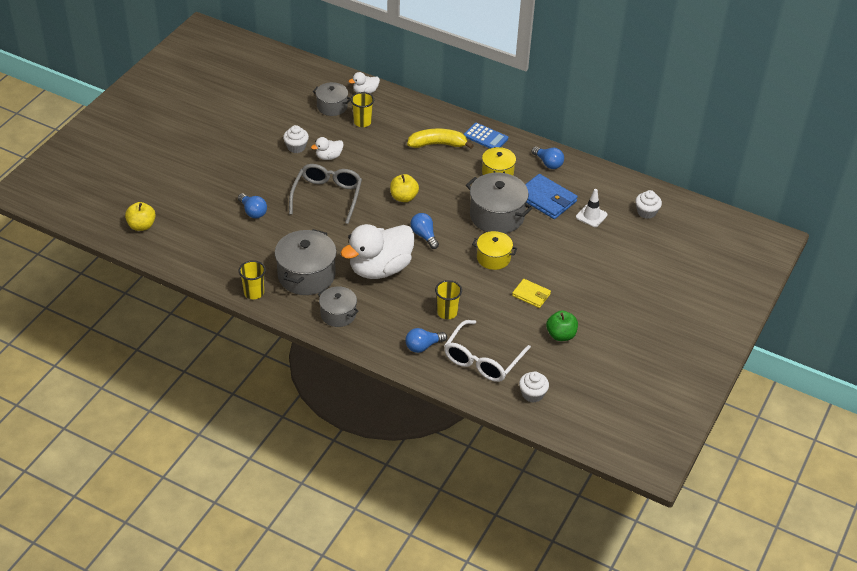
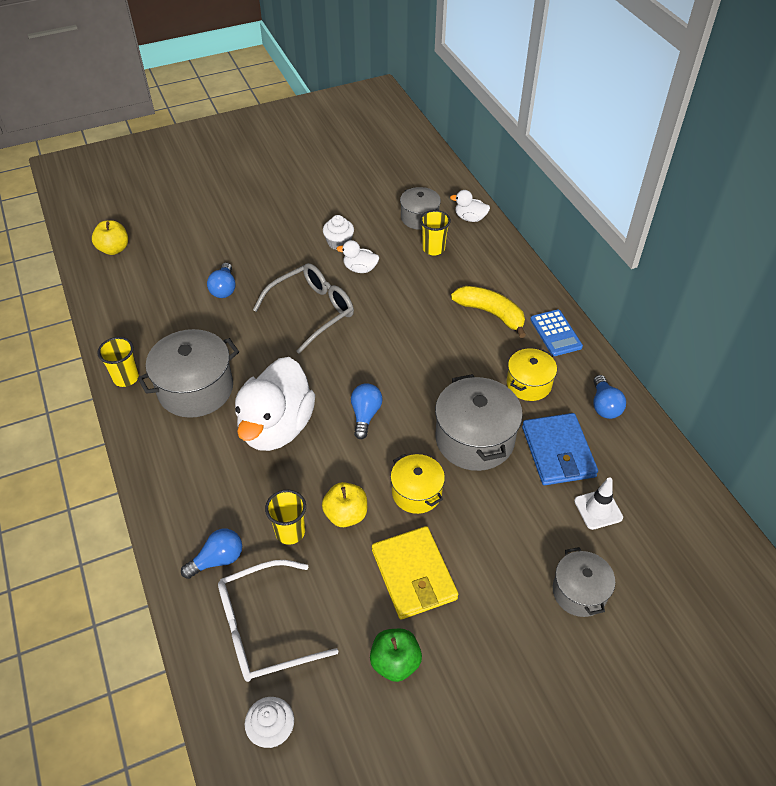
camera: 40 degrees right, 5 degrees up
(338, 314) = (175, 456): grey pot -> grey pot (579, 592)
(380, 268) = (276, 427): white duck -> white duck turned 75 degrees counterclockwise
(403, 197) = (390, 356): yellow apple -> yellow apple (346, 515)
(423, 346) = (217, 560): blue light bulb -> blue light bulb turned 135 degrees clockwise
(531, 295) = (414, 574): yellow wallet -> yellow wallet, size x1.67
(646, 212) = (683, 549): white cupcake -> none

